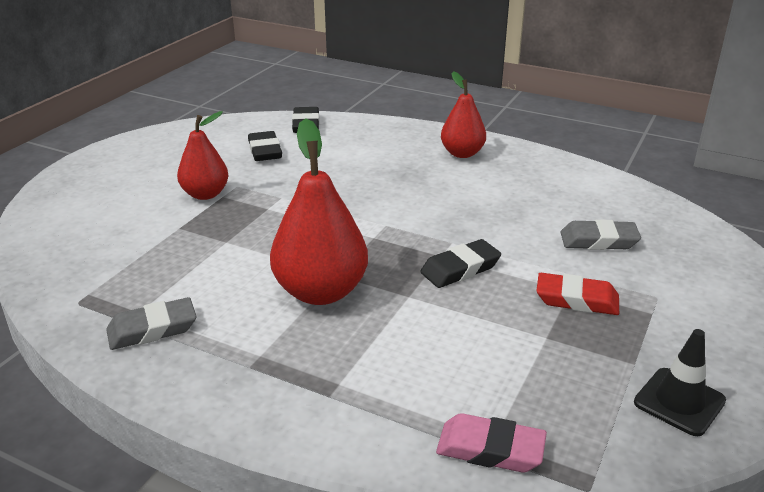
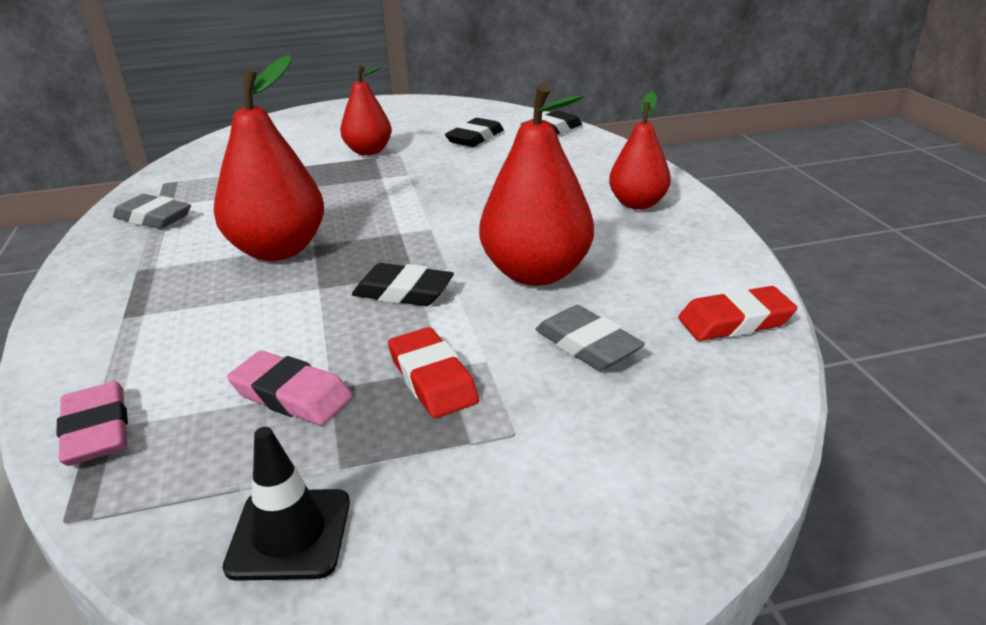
camera: 50 degrees right, 0 degrees up
(500, 219) = (536, 273): none -> red pear
(537, 354) = (291, 395): none -> pink eraser
(625, 194) = (735, 321): none -> red eraser

